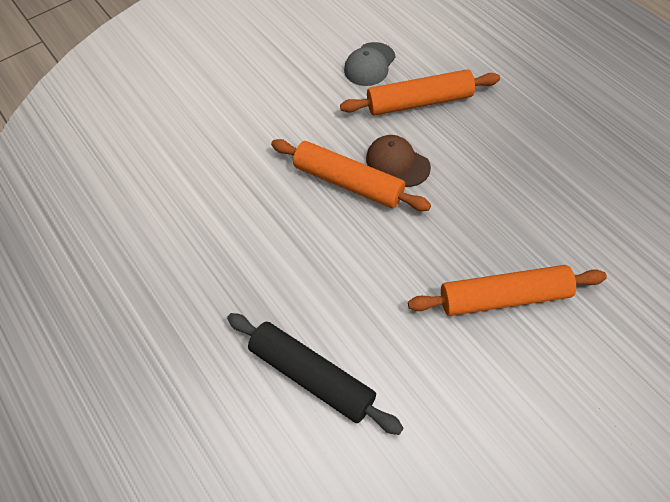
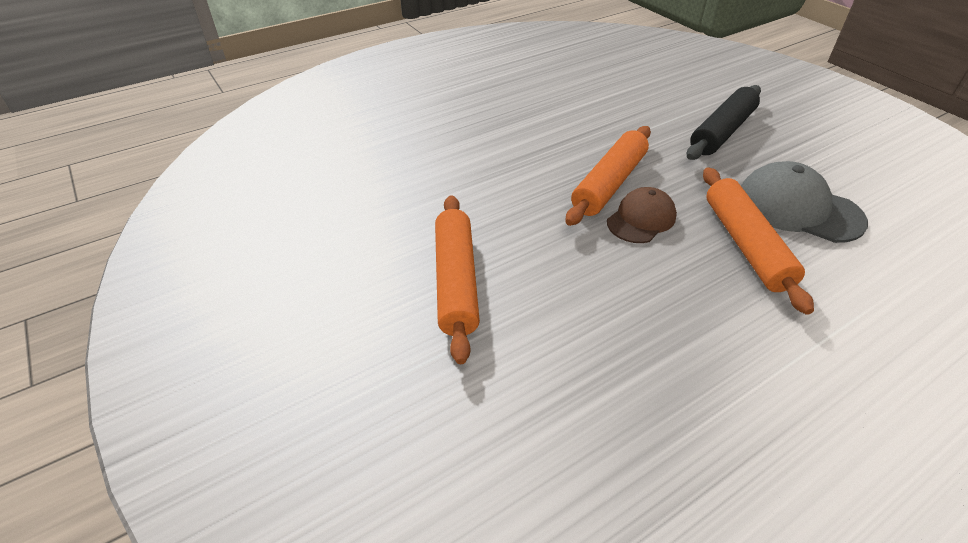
camera: 90 degrees right, 15 degrees down
(312, 376) = (403, 156): black rolling pin -> black rolling pin (722, 132)
(369, 64) = (798, 208): grey cap -> grey cap, size x1.55

